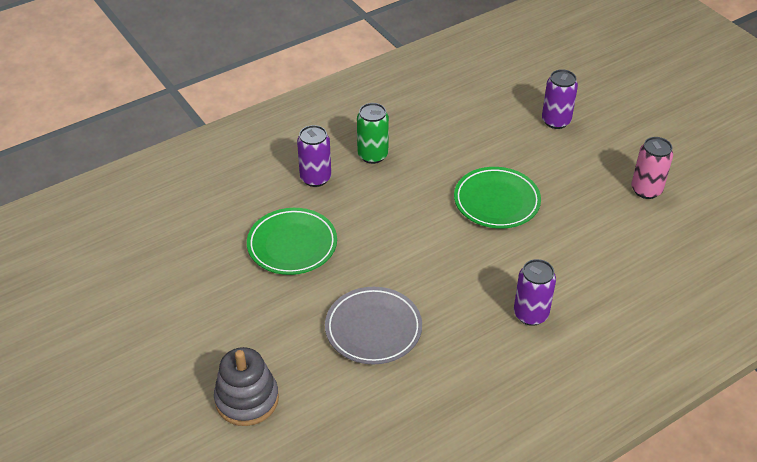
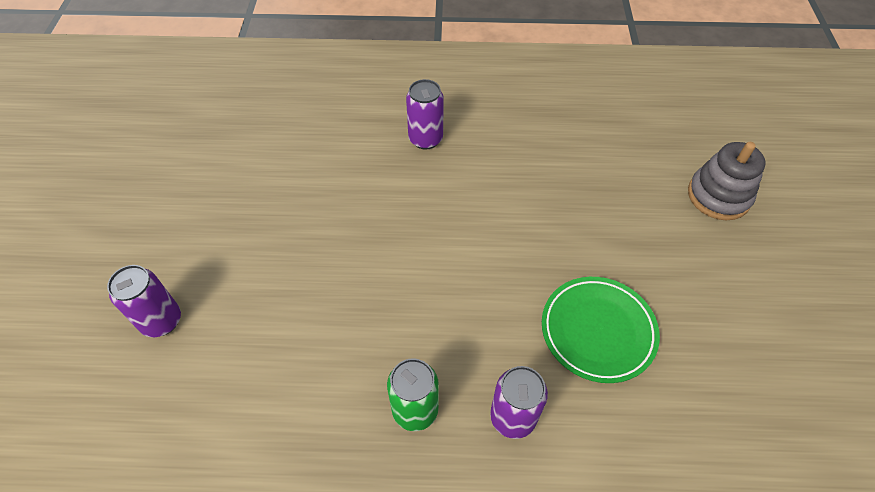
camera: 145 degrees left, 10 degrees up
(373, 329) = (569, 196): grey plate -> none
(496, 201) = (341, 256): green plate -> none
(646, 190) = (196, 185): pink can -> none

